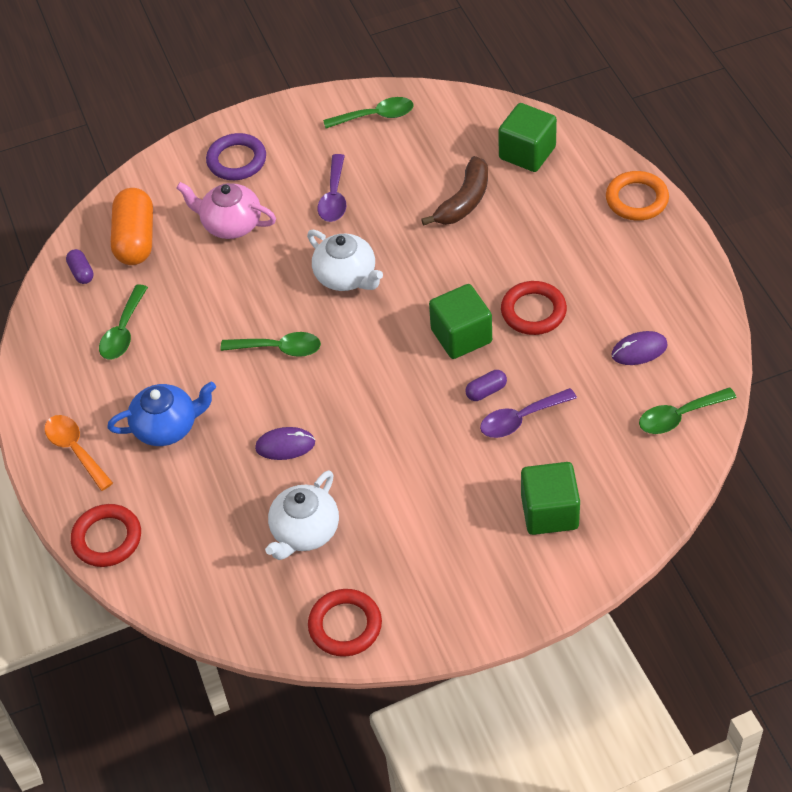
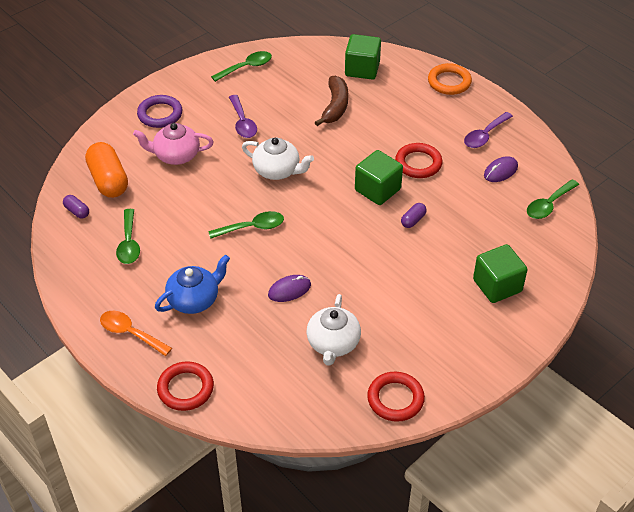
camera: 25 degrees left, 5 degrees down
(521, 419) = (446, 232): purple spoon -> purple spoon (485, 135)

